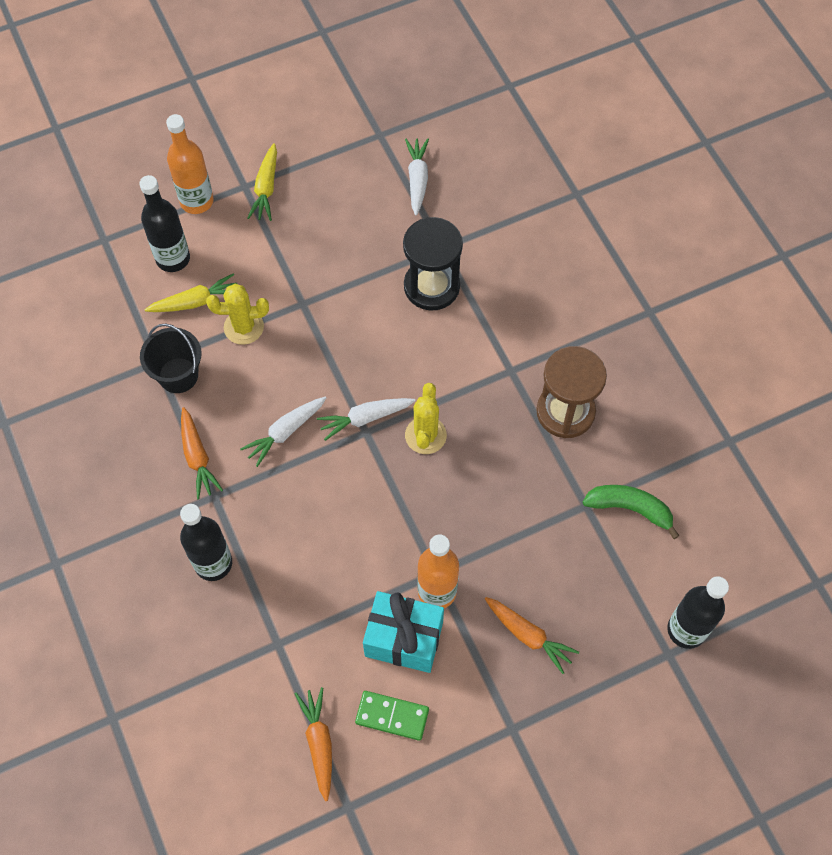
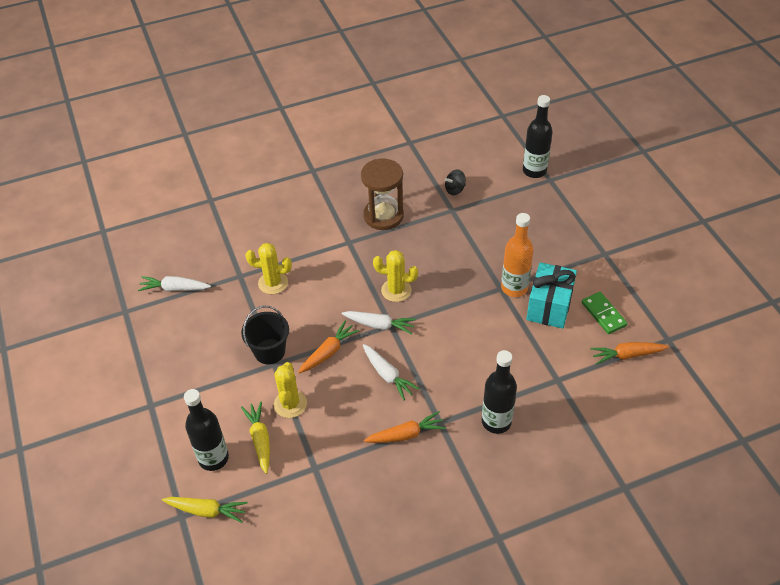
camera: 85 degrees left, 15 degrees down
(178, 375) = (329, 450): black bucket -> black bucket (269, 351)
(197, 201) = (157, 441): orange bottle -> none
(266, 188) = (157, 389): yellow carrot -> yellow carrot (207, 511)
(365, 418) = (380, 325): white carrot -> white carrot turned 60 degrees counterclockwise
(392, 716) = (603, 314): green domino -> green domino turned 45 degrees counterclockwise
(431, 286) = (273, 283): black hourglass -> yellow cactus
(529, 636) = (542, 242): orange carrot -> orange carrot (328, 352)
(630, 509) = (455, 189): green banana -> black spinning top

